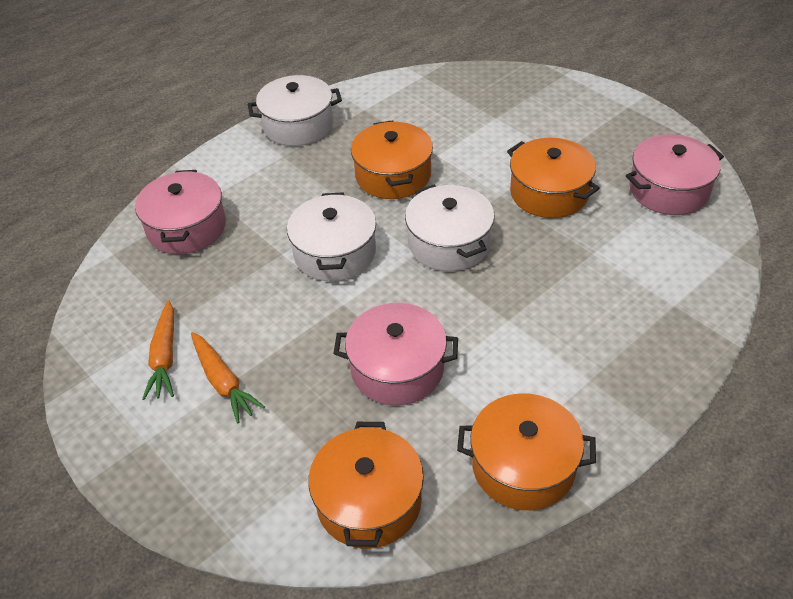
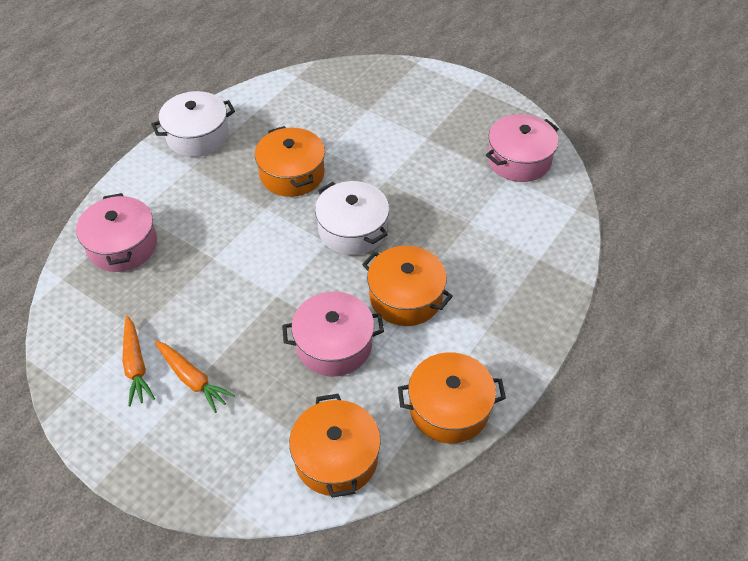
camera: 15 degrees left, 5 degrees up
(335, 253) = (259, 251): white pot -> none
(549, 193) = (425, 174): orange pot -> orange pot (405, 297)

